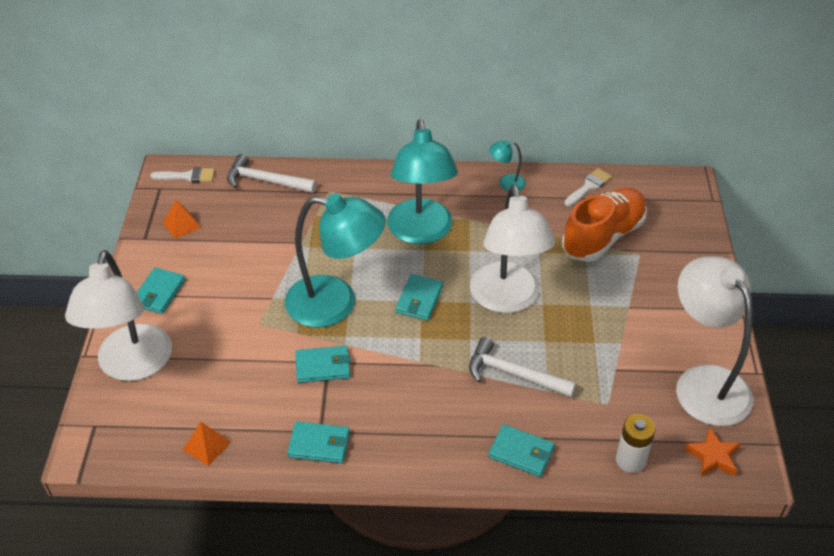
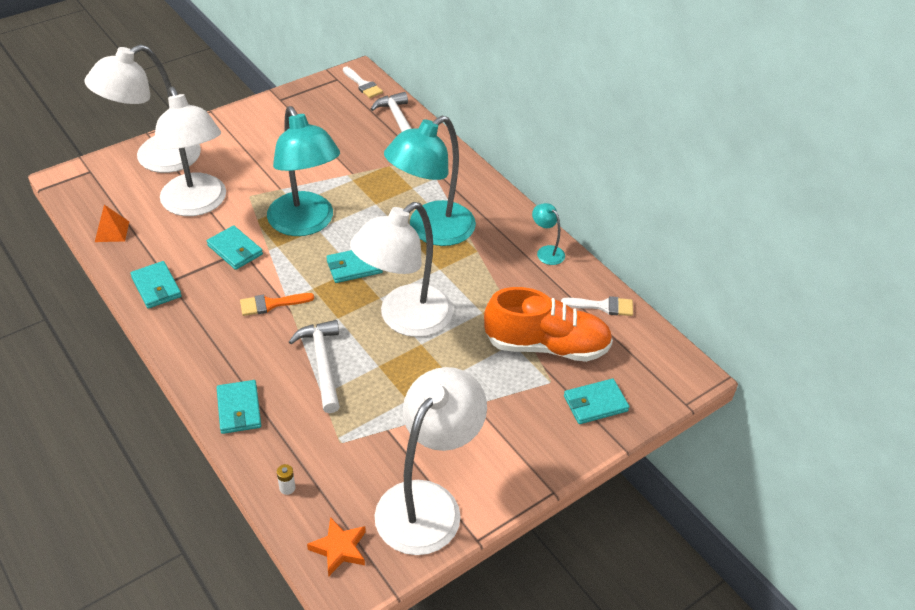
camera: 50 degrees right, 0 degrees up
(159, 293) = (234, 134): turquoise wallet -> turquoise wallet (595, 403)
(181, 224) = (311, 108): orange pyramid -> none
(233, 365) = (197, 204): none -> white lamp
(415, 374) = (271, 304): none -> orange brush
(630, 460) = (287, 488): white battery -> white battery, size x0.50

